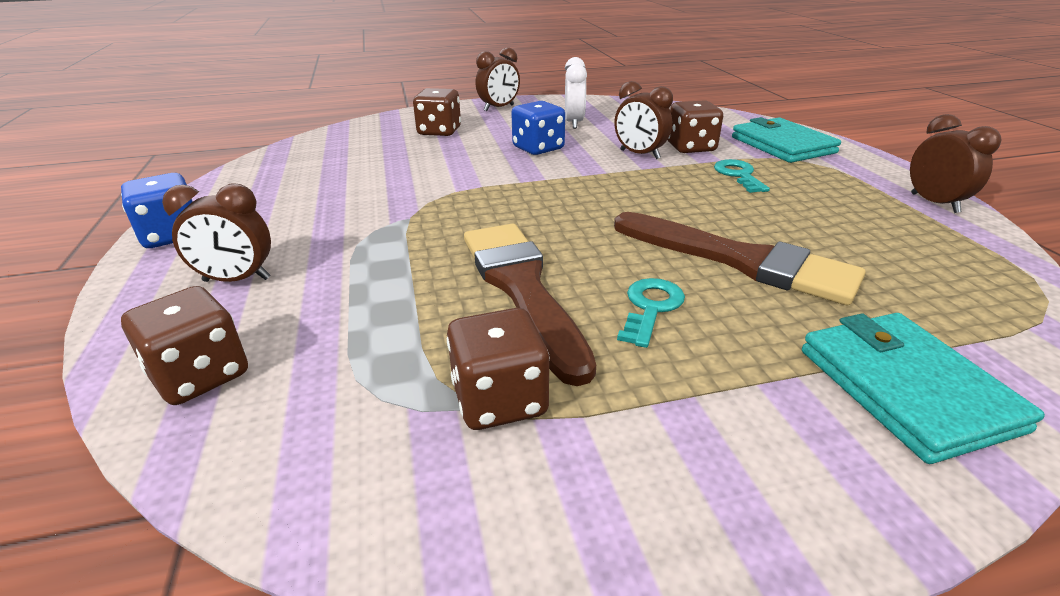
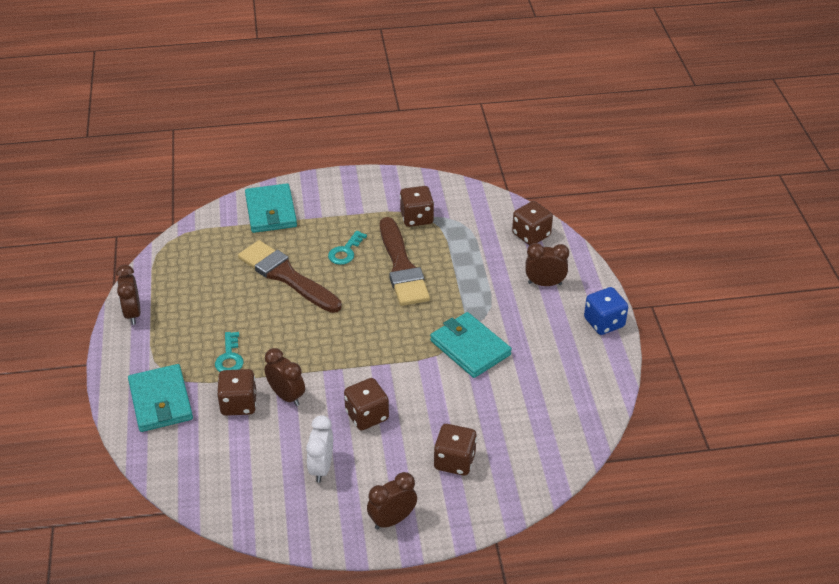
camera: 175 degrees left, 10 degrees up
(405, 200) = (470, 348): none -> turquoise wallet
(538, 148) = (367, 416): blue dice -> brown dice

